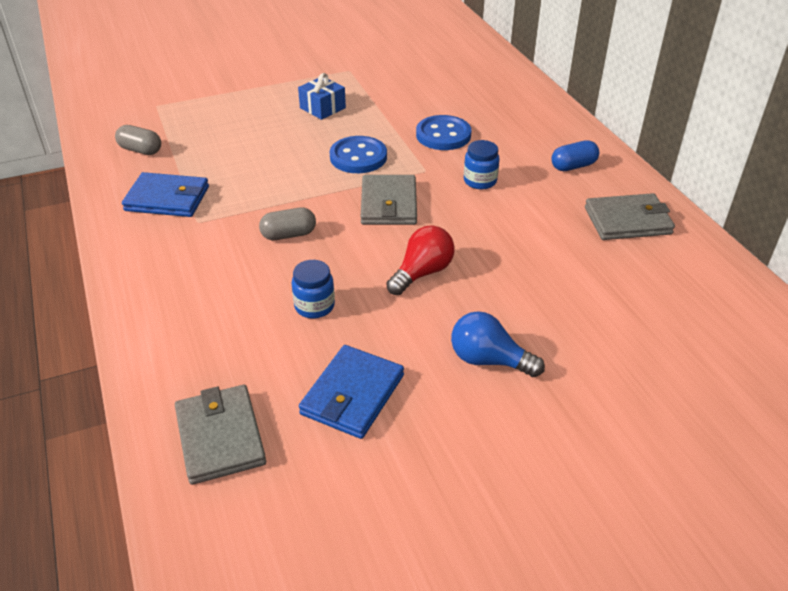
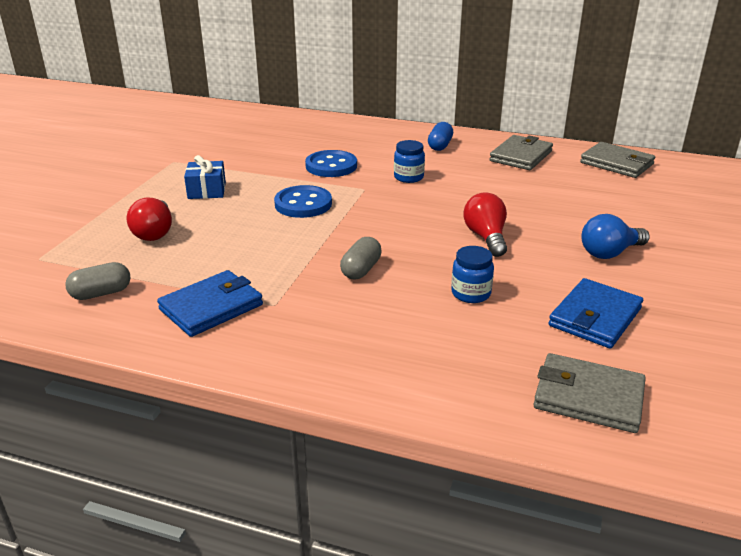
camera: 50 degrees left, 10 degrees down
(236, 124) = (154, 232): none -> red light bulb
(352, 395) = (595, 317): blue wallet -> blue wallet turned 60 degrees clockwise
(389, 204) = (384, 217): grey wallet -> grey wallet (617, 163)

